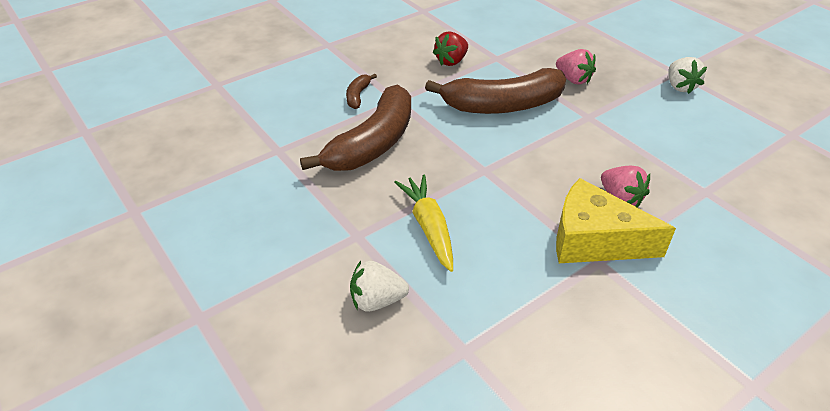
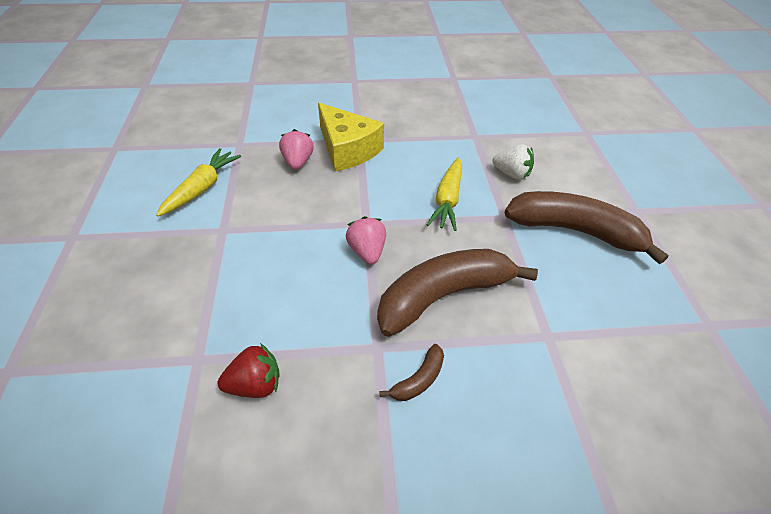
camera: 150 degrees left, 5 degrees up
(502, 105) = (278, 280): brown banana -> brown banana (574, 231)
(573, 79) = (170, 277): pink strawberry -> pink strawberry (367, 251)
(657, 136) = (202, 188): none -> yellow carrot
(680, 86) = (101, 219): white strawberry -> none

